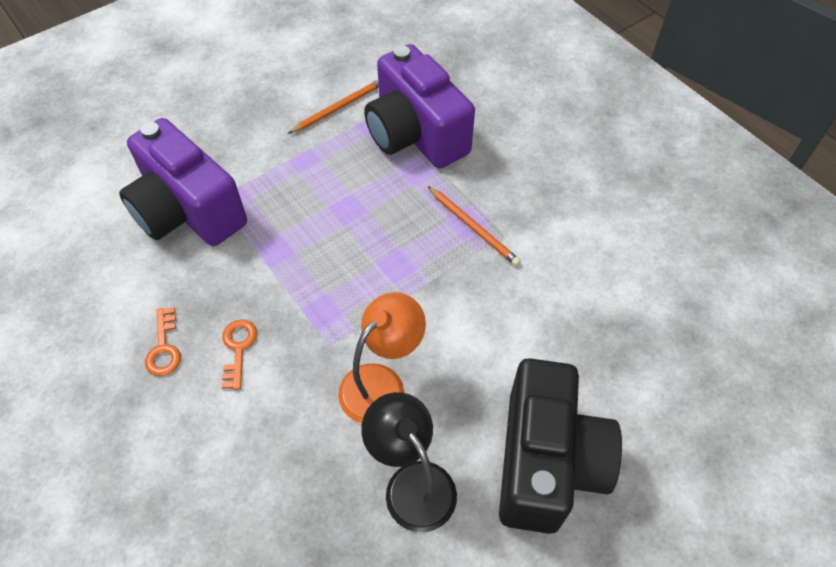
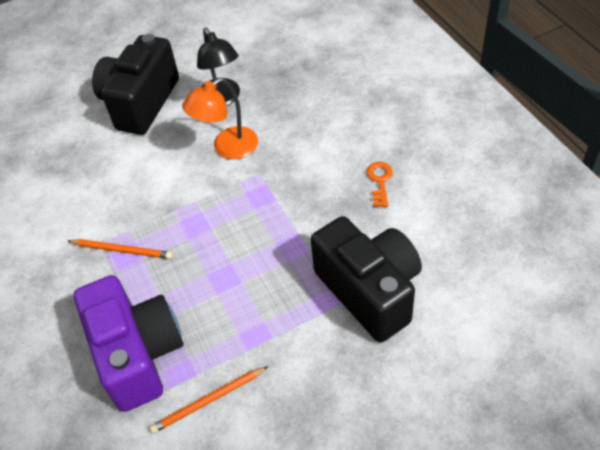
camera: 165 degrees left, 5 degrees down
(188, 211) = (370, 291): purple camera -> black camera
(238, 349) = (325, 176): orange key -> none
(473, 227) = (122, 250): orange pencil -> orange pencil turned 135 degrees clockwise

